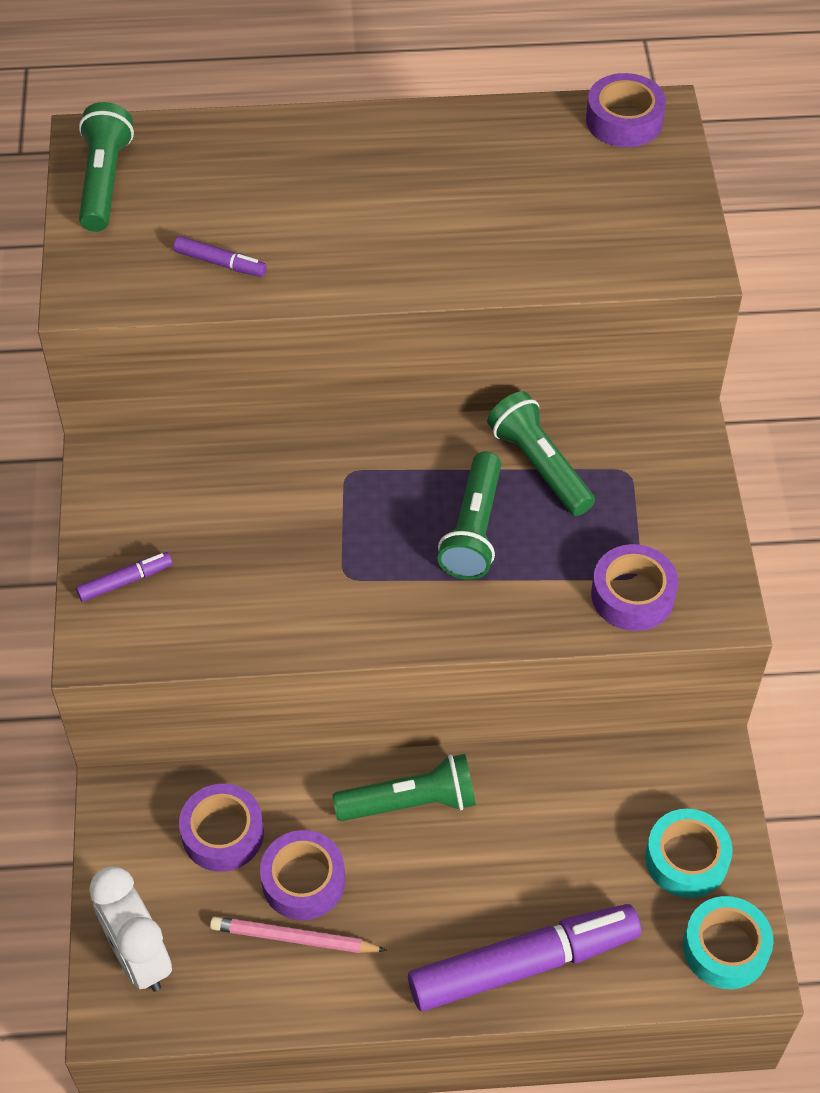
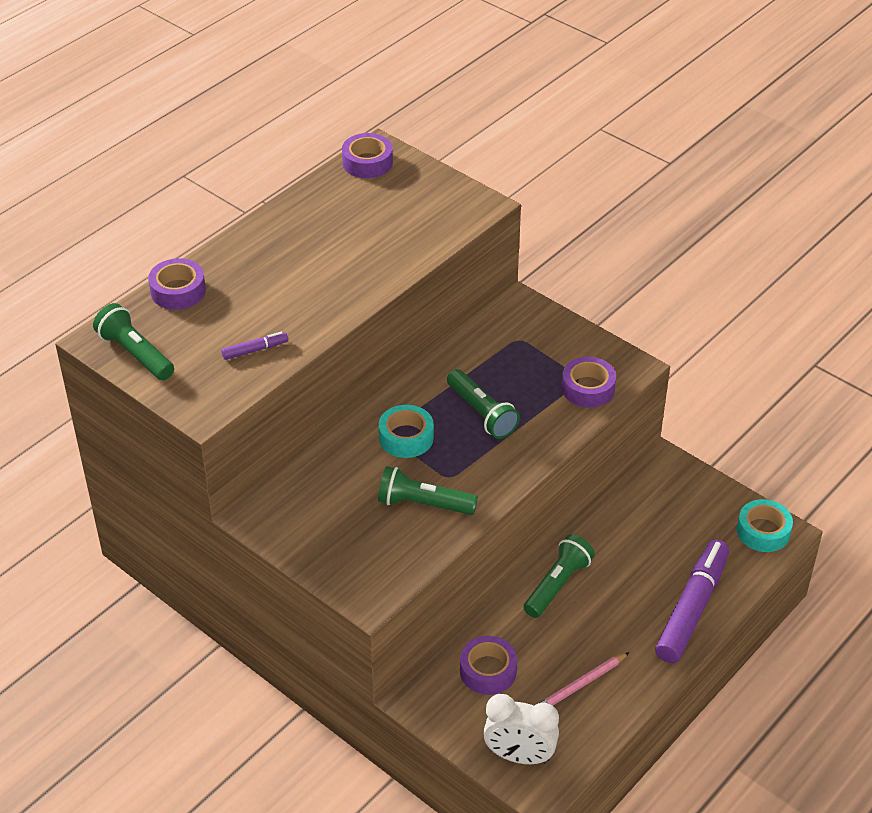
camera: 45 degrees left, 10 degrees down
(125, 581) = (343, 561): purple marker -> none
(303, 881) = (552, 658): purple tape -> purple tape (178, 291)
(539, 465) = (475, 365): green flashlight -> green flashlight (423, 504)
(686, 859) = (704, 509): turquoise tape -> turquoise tape (406, 437)

